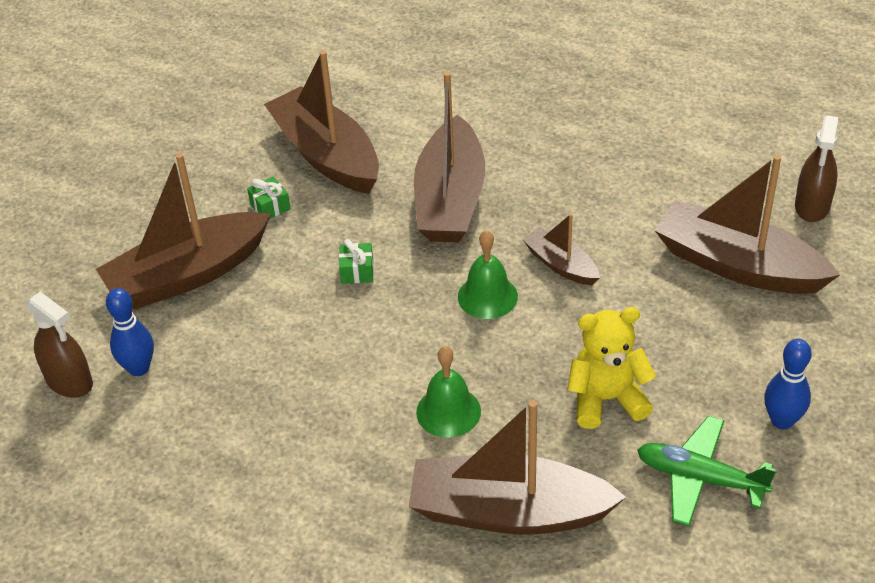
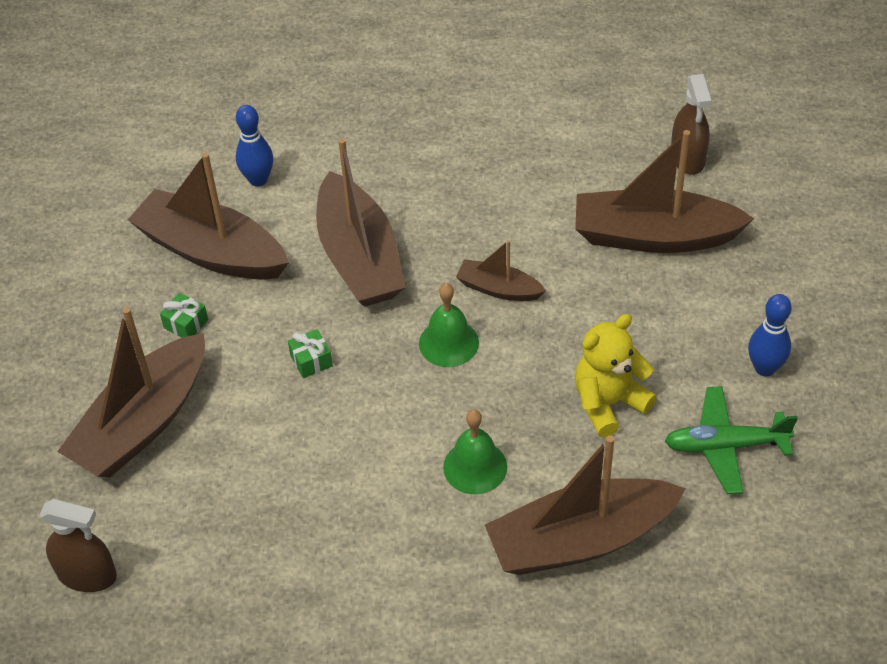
camera: 25 degrees left, 5 degrees up
(139, 368) = (151, 535): blue bowling pin -> blue bowling pin (258, 180)

